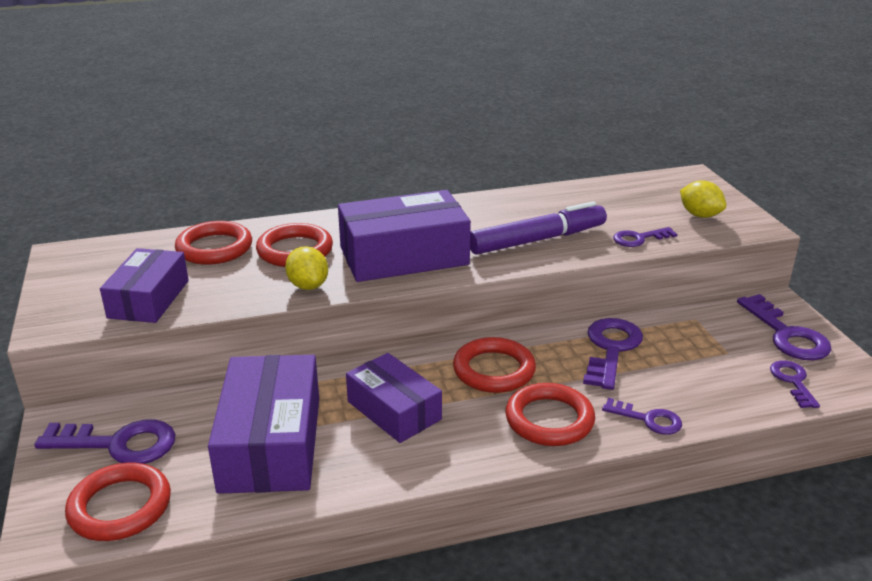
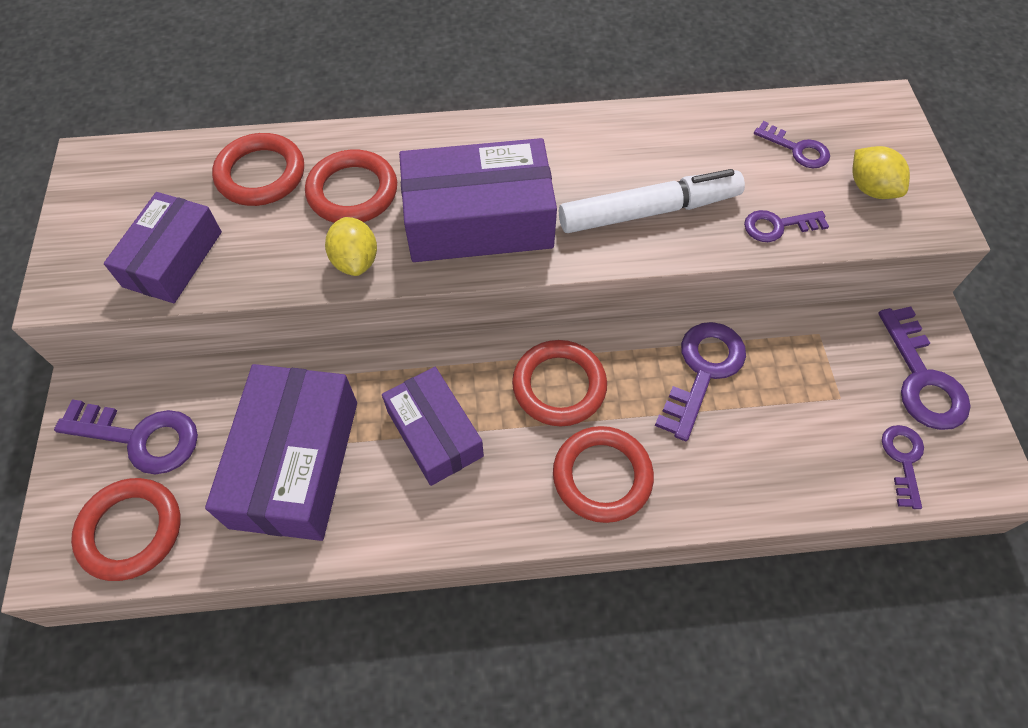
camera: 10 degrees right, 30 degrees up
(537, 240) = (648, 211): purple marker -> white marker
(648, 419) = (714, 494): purple key -> purple key (797, 149)

